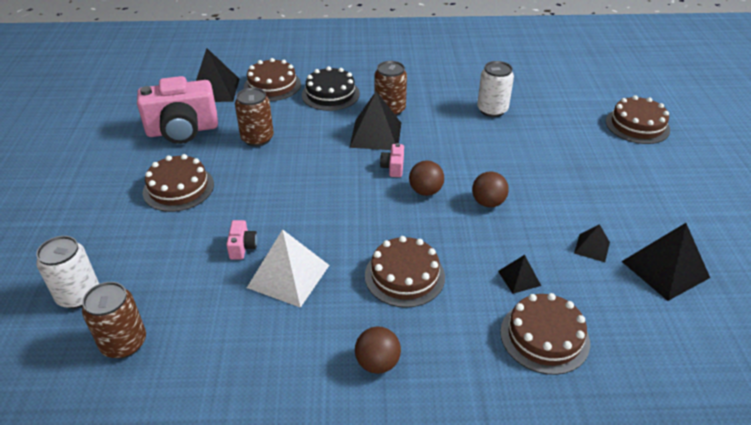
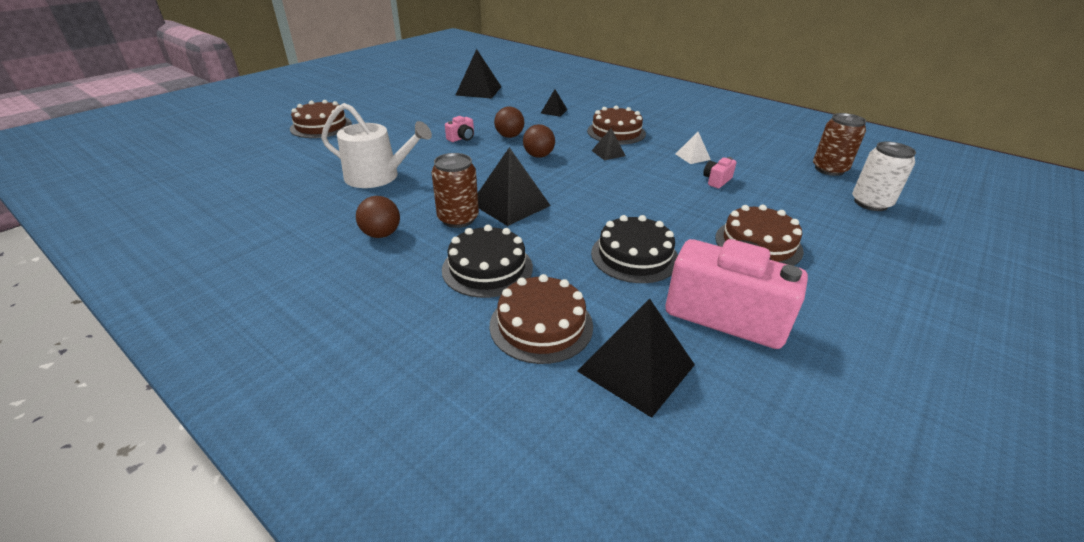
camera: 140 degrees left, 5 degrees down
(257, 138) = (634, 256): brown can -> black cake
(288, 276) = (692, 156): white pyramid -> white pyramid, size x0.52
(377, 363) = (671, 117): brown ball -> brown ball (381, 234)
(393, 168) = (537, 176): pink camera -> pink camera (462, 138)
(492, 110) = (378, 176): white can -> white watering can
(544, 337) = (577, 98): brown cake -> none
(592, 247) = (494, 105): black pyramid -> black pyramid (608, 153)

